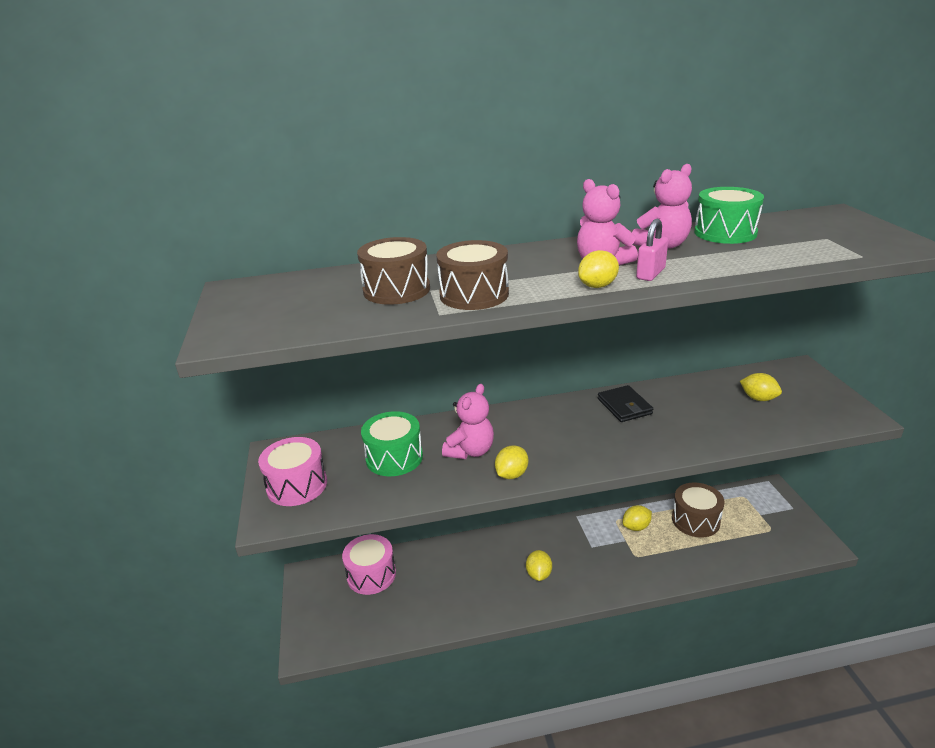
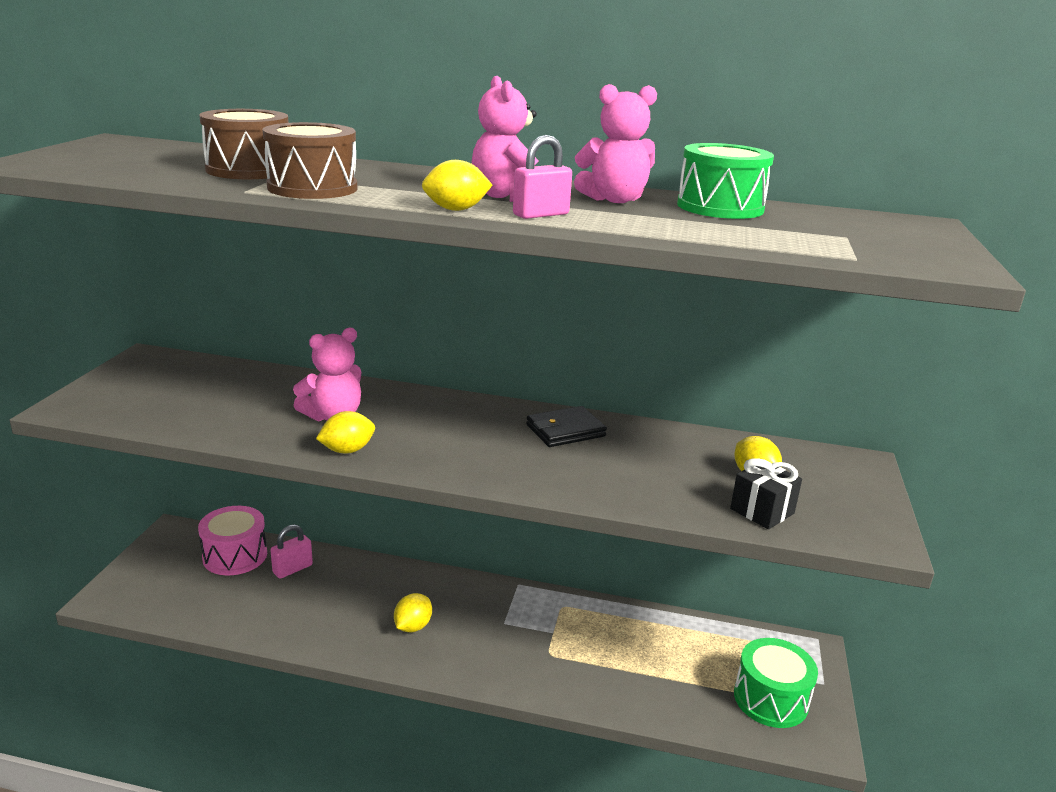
camera: 20 degrees right, 5 degrees down
(297, 485) = (127, 390): pink drum -> none
(394, 457) = (249, 397): green drum -> green drum (770, 699)
(421, 567) = (292, 569): none -> pink padlock
(624, 406) = (565, 430): black wallet -> black wallet turned 60 degrees clockwise
(636, 527) = (581, 623): yellow lemon -> none
(695, 520) = (667, 645): brown drum -> none
(788, 422) = (762, 511): none -> black gift

